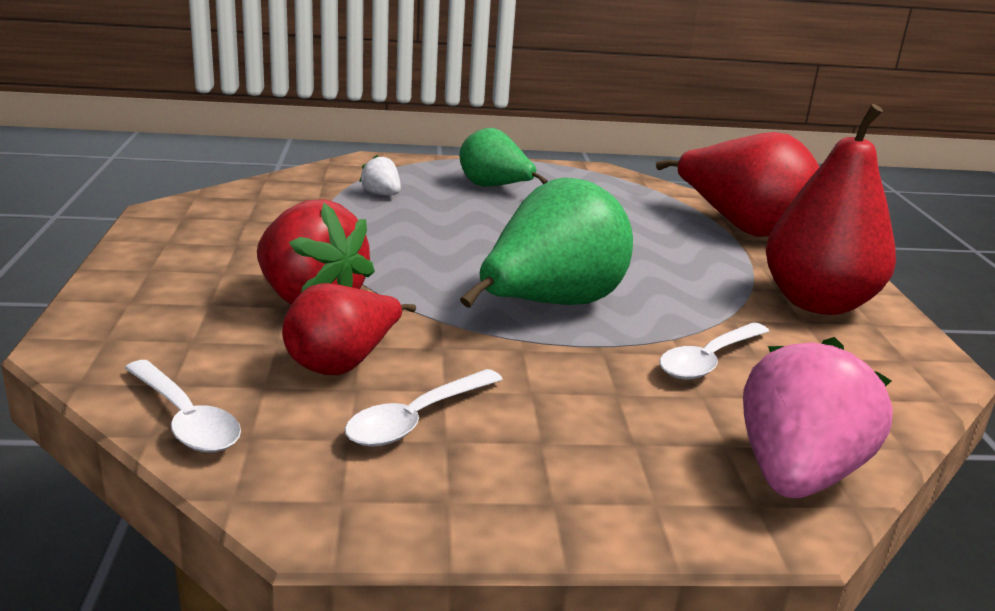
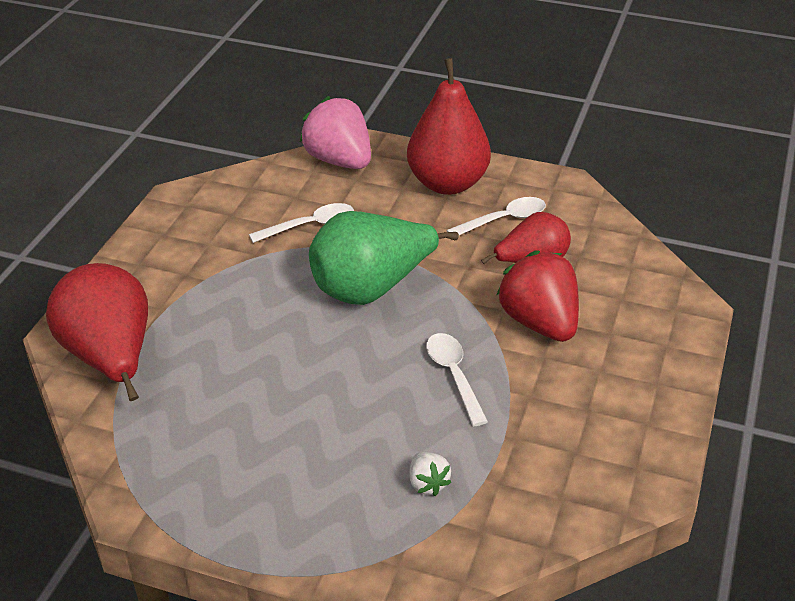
camera: 155 degrees left, 15 degrees up
(185, 419) = (622, 241): white spoon -> white spoon (454, 376)
(494, 187) = (294, 480): green pear -> none
(797, 474) = (339, 161): pink strawberry -> pink strawberry turned 90 degrees clockwise
(817, 303) = (175, 257): red pear -> red pear (447, 183)

